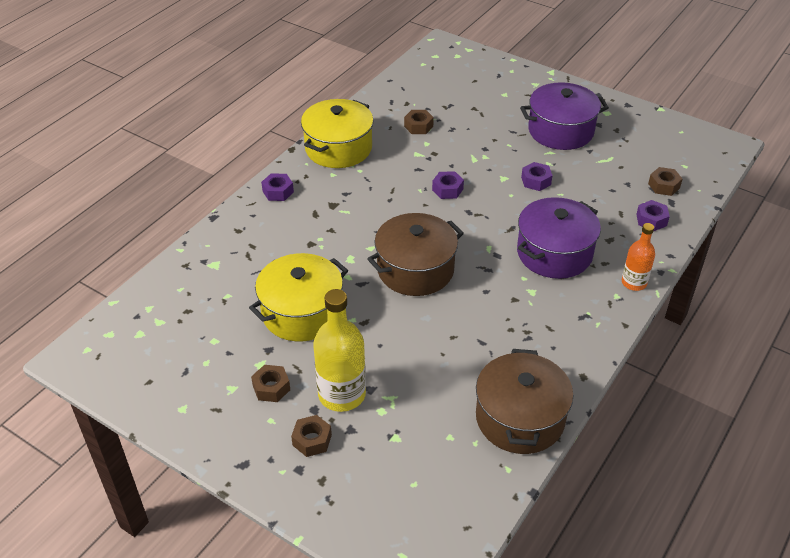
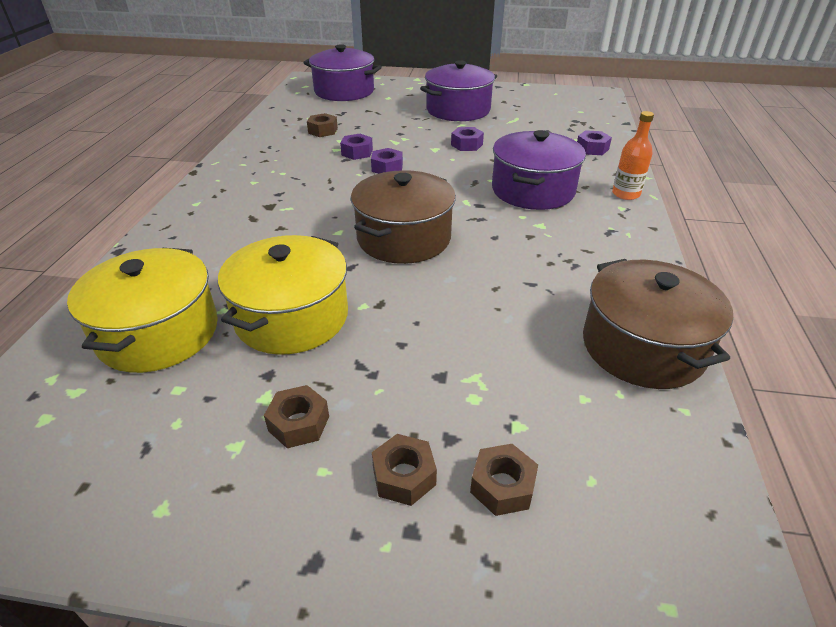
camera: 25 degrees left, 5 degrees down
(278, 192) = (195, 209): purple nut -> purple nut (357, 152)
(338, 148) = (248, 161): yellow pot -> yellow pot (158, 333)
(342, 394) = (407, 396): yellow bottle -> none
(467, 74) = (344, 91): none -> purple pot
(663, 186) = (578, 126): brown nut -> brown nut (502, 486)

